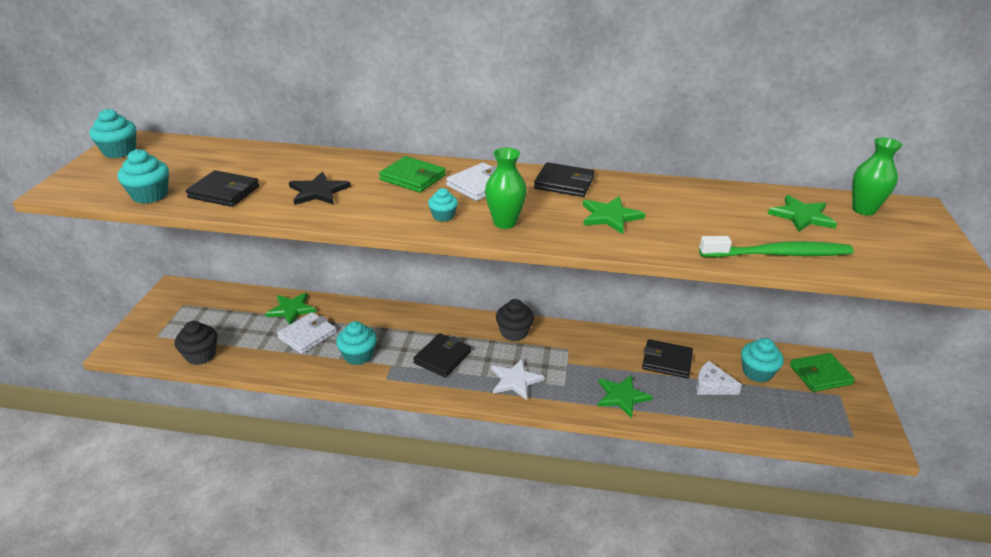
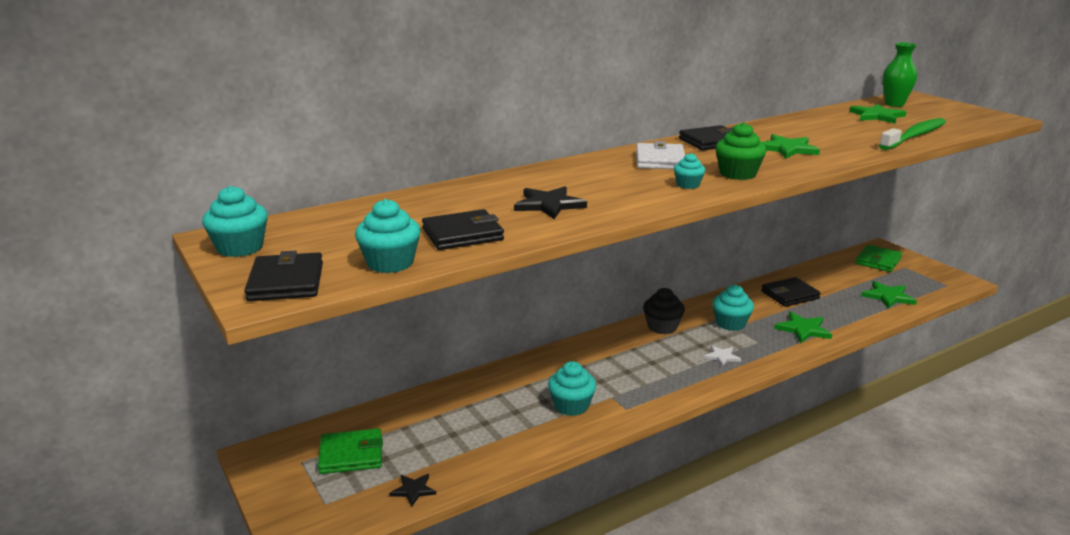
camera: 40 degrees left, 10 degrees down
(201, 355) = (413, 490): black cupcake -> black star
(291, 309) = (437, 405): green star -> green star (888, 296)
(307, 335) = (494, 416): white wallet -> none
(413, 178) = (599, 172): green wallet -> green wallet (351, 455)
(442, 357) = (642, 370): black wallet -> black wallet (286, 282)
(505, 223) = (737, 174): green vase -> green cupcake
(515, 380) = (722, 357): white star -> white star, size x0.62
(712, 385) = (838, 296): white cheese -> none
(757, 372) = (847, 276): turquoise cupcake -> turquoise cupcake (730, 323)

